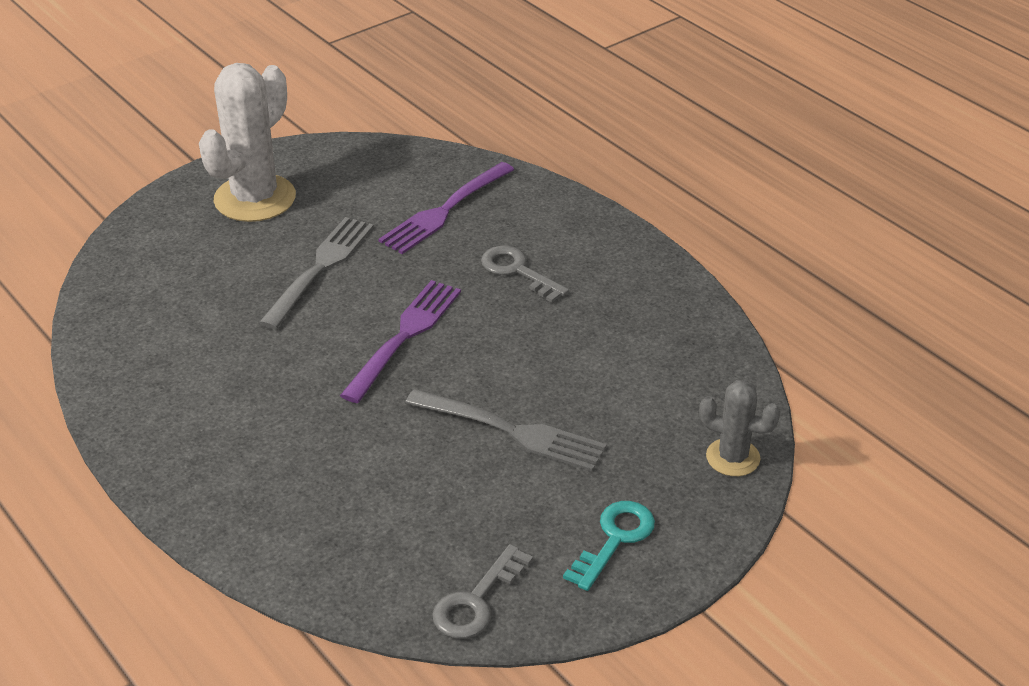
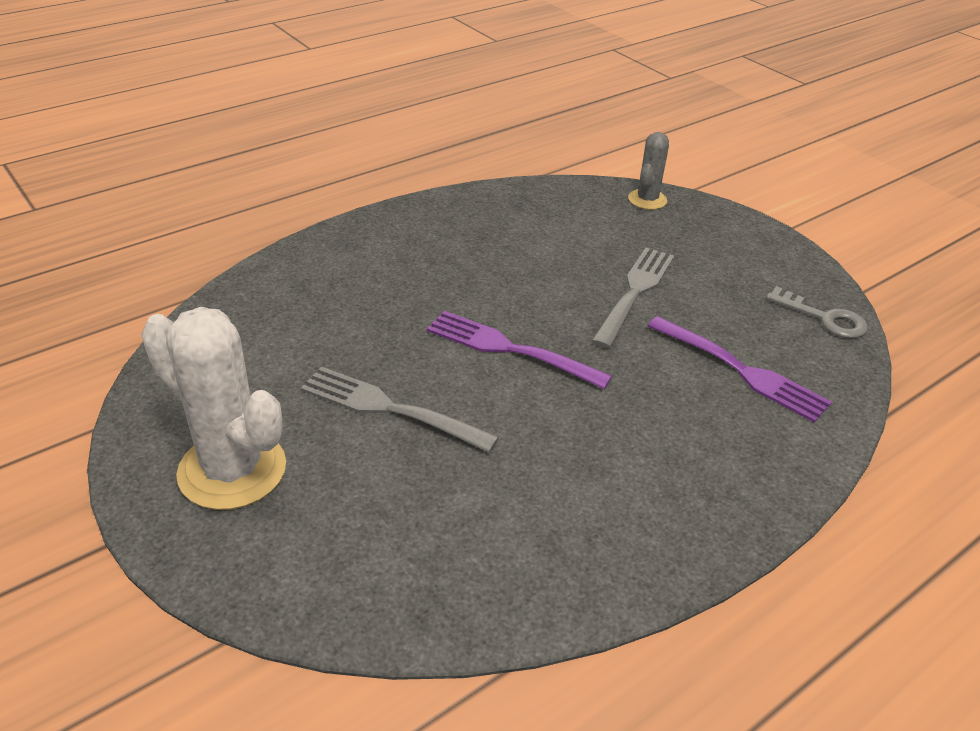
camera: 90 degrees left, 0 degrees up
(445, 210) = (304, 318): purple fork -> purple fork (740, 370)
(517, 271) = (416, 279): grey key -> none
(615, 539) = (741, 253): turquoise key -> none

